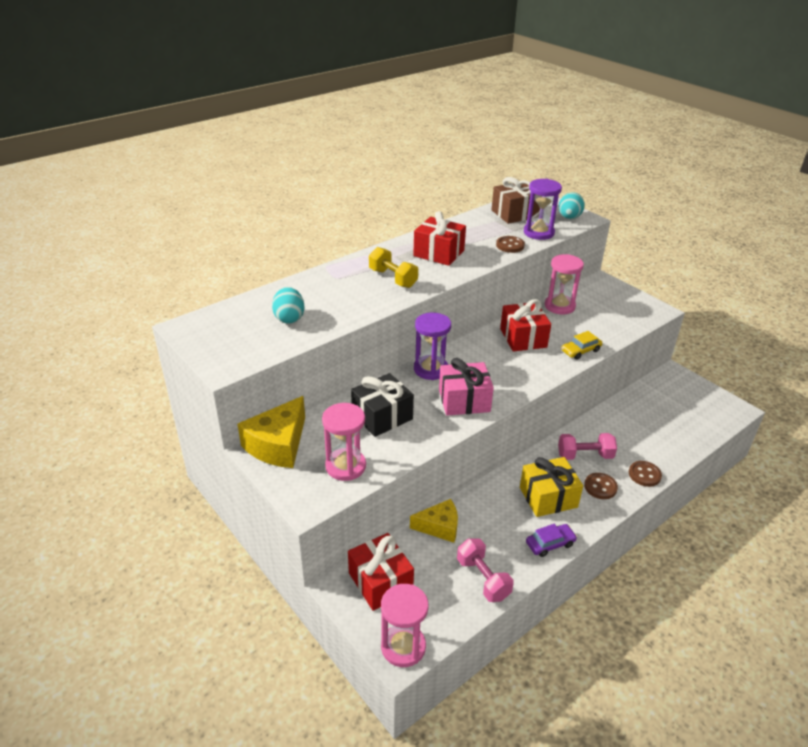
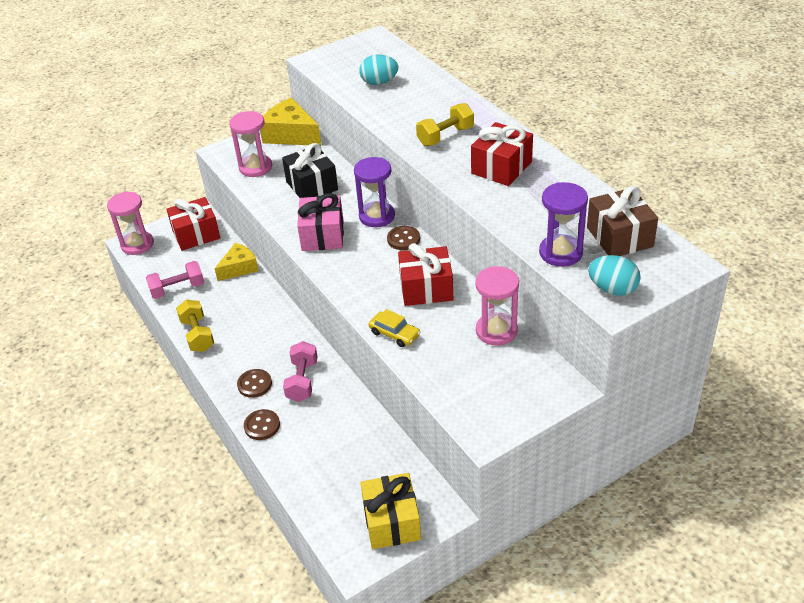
camera: 100 degrees right, 5 degrees up
(439, 527) = (239, 268): yellow cheese -> yellow cheese turned 135 degrees counterclockwise
(510, 245) = (522, 223): brown button -> brown button (403, 239)
(548, 497) = (252, 342): yellow gift -> yellow gift (391, 521)
(550, 544) = (198, 335): purple car -> yellow dumbbell
(580, 351) = (394, 334): yellow car -> yellow car turned 150 degrees clockwise

